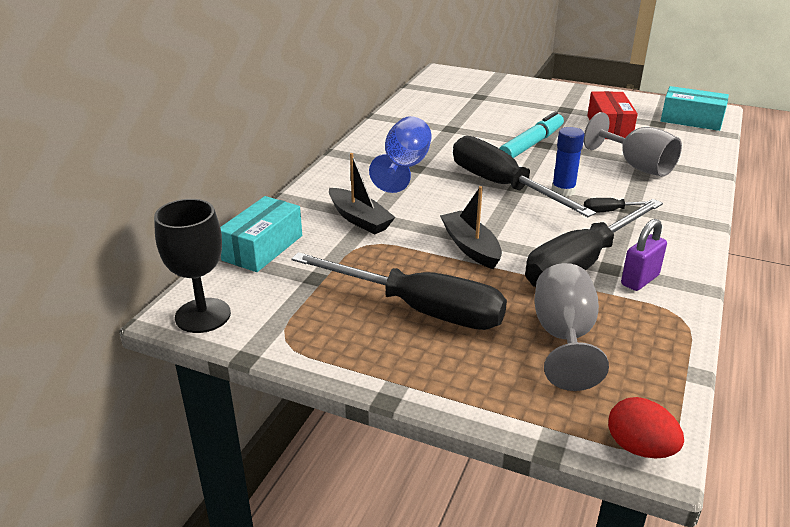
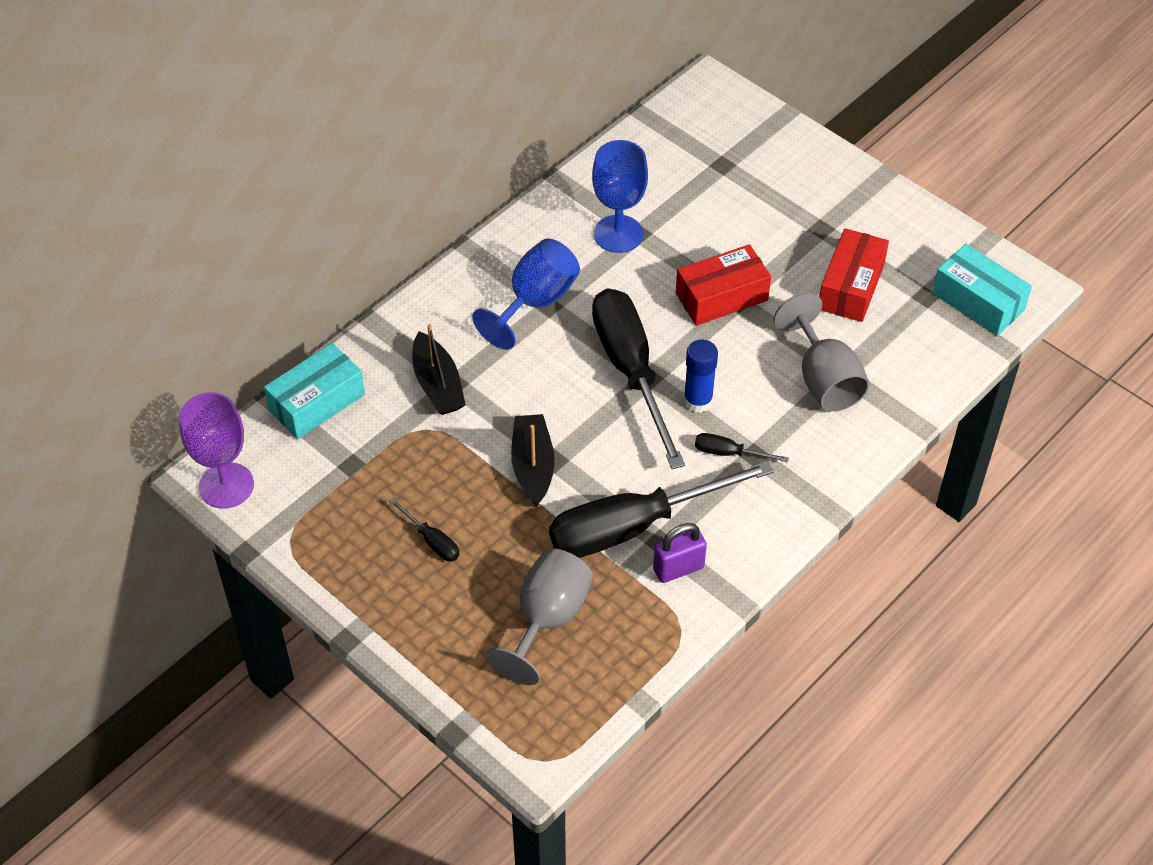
camera: 20 degrees right, 20 degrees up
(203, 315) = (226, 485): black goblet -> purple goblet
(420, 309) = (432, 540): black screwdriver -> black screwdriver, size x0.41
(437, 131) = (618, 234): none -> blue goblet
(531, 144) = (721, 297): turquoise marker -> red box
(639, 448) = (529, 756): red egg -> none

